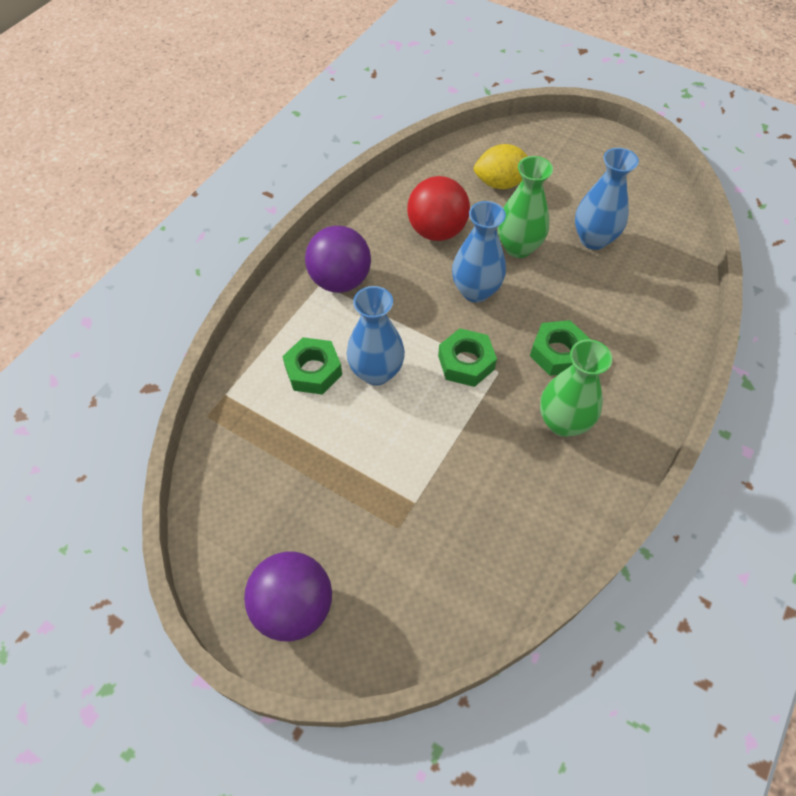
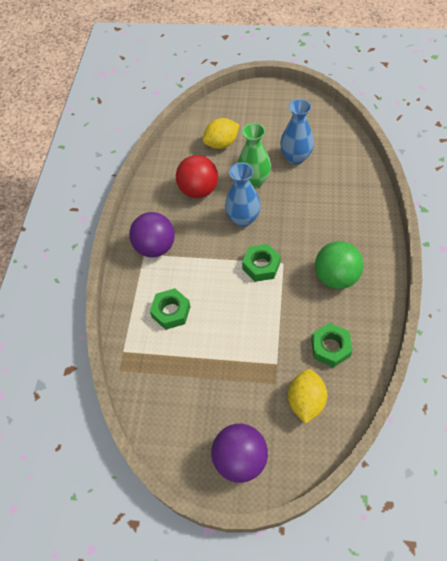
camera: 20 degrees left, 0 degrees up
(376, 372) = (210, 295): blue vase -> none
(426, 572) = (306, 401): none -> yellow lemon
(557, 353) = (311, 236): green nut -> green nut (330, 347)
(563, 422) = (336, 277): green vase -> green ball

